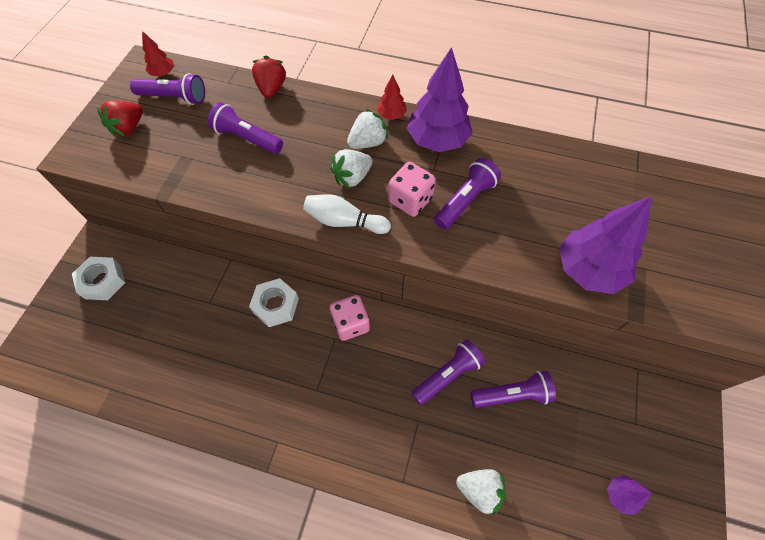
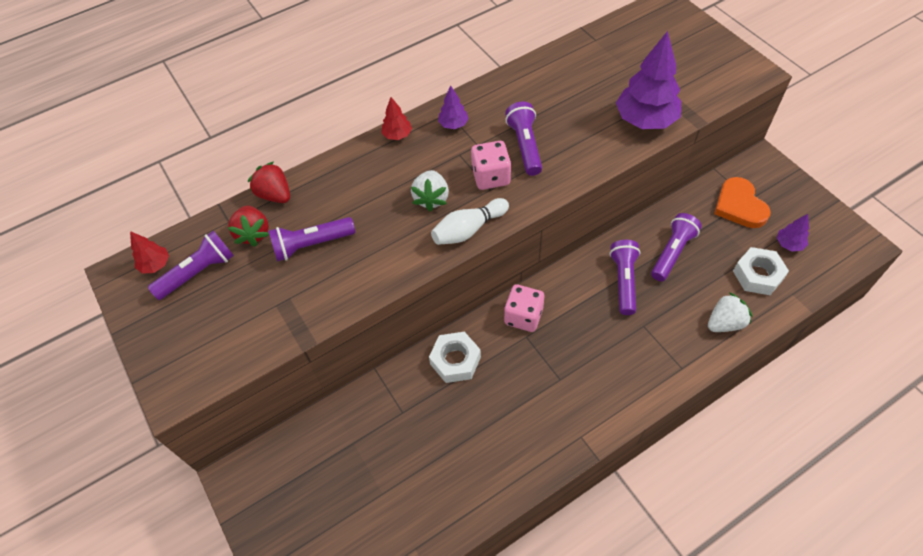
camera: 45 degrees left, 5 degrees down
(103, 281) = (289, 494): white nut -> white nut (758, 275)
(129, 128) = (194, 329): red strawberry -> red strawberry (253, 233)
(368, 142) = (408, 167): white strawberry -> none
(437, 140) = (453, 124): purple tree -> purple tree, size x0.48
(619, 419) = (739, 206): none -> orange heart

